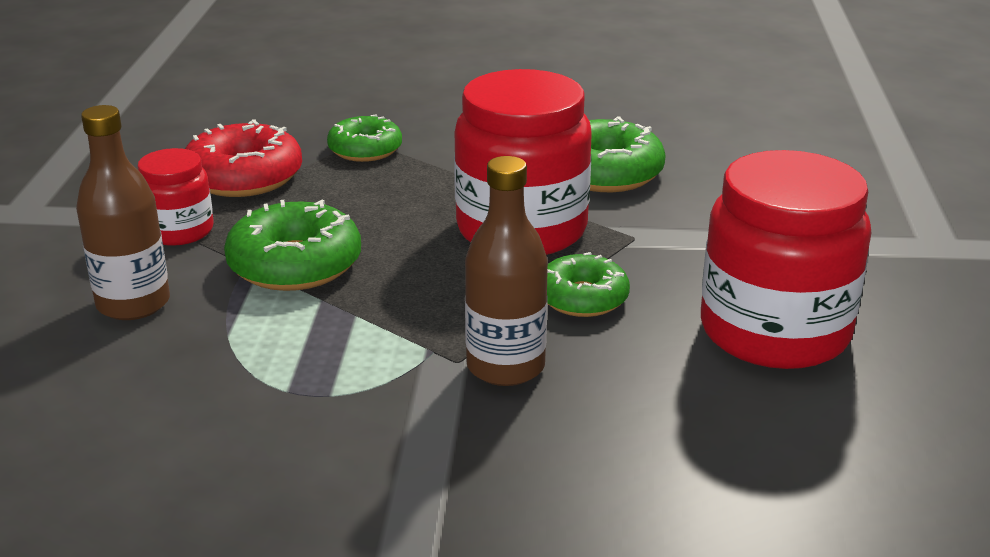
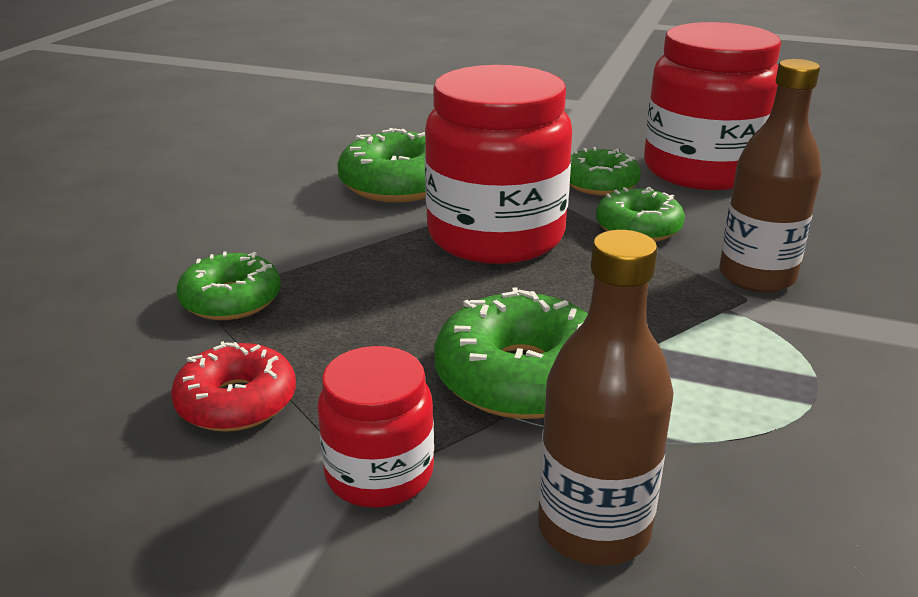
camera: 75 degrees left, 0 degrees up
(244, 177) = (237, 402): red donut -> red donut, size x0.66
(682, 270) = (599, 184): none -> green donut

